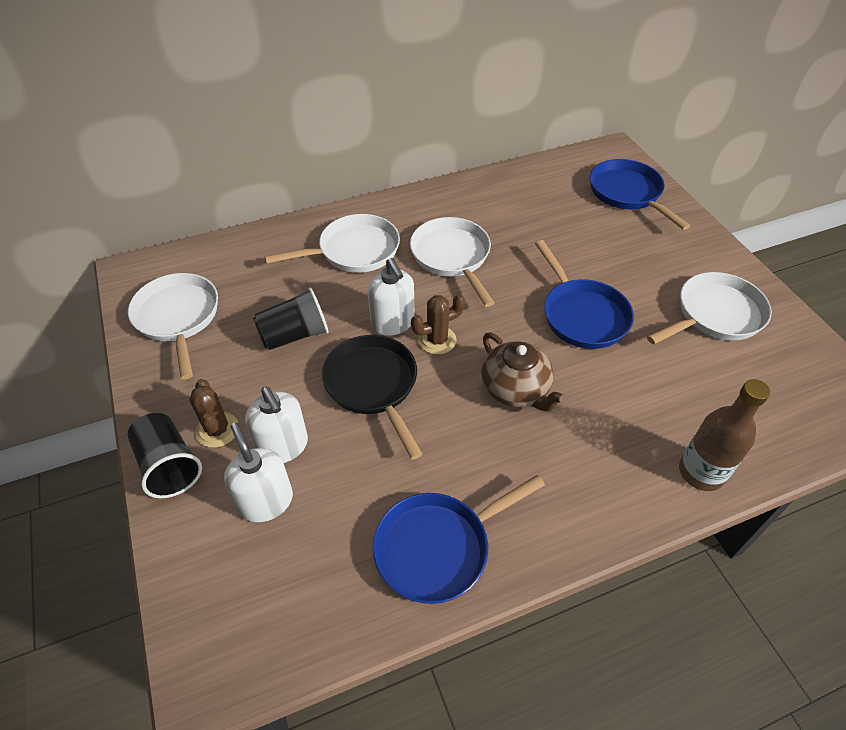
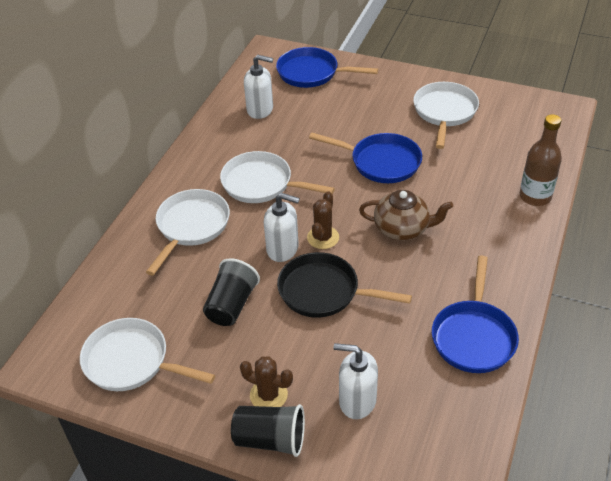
camera: 45 degrees left, 5 degrees down
(283, 446) = (322, 367): white soap dispenser -> white soap dispenser (260, 110)

